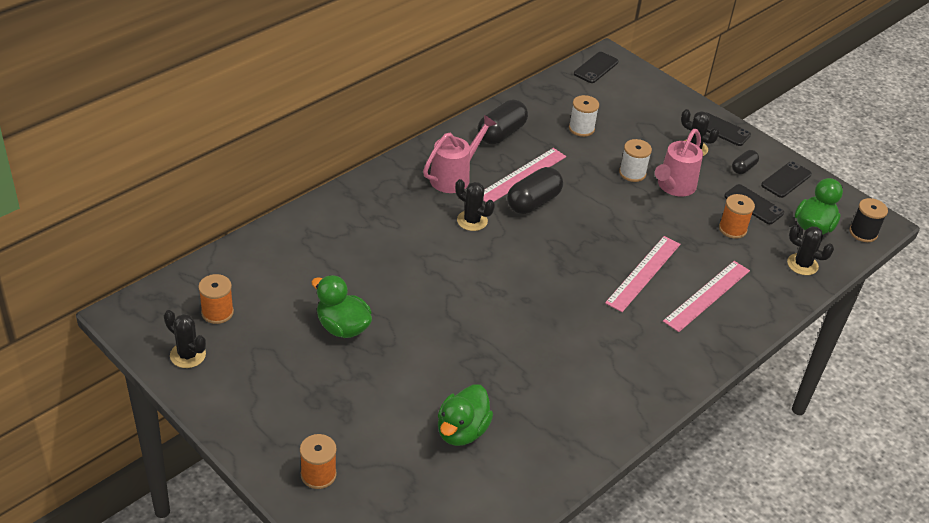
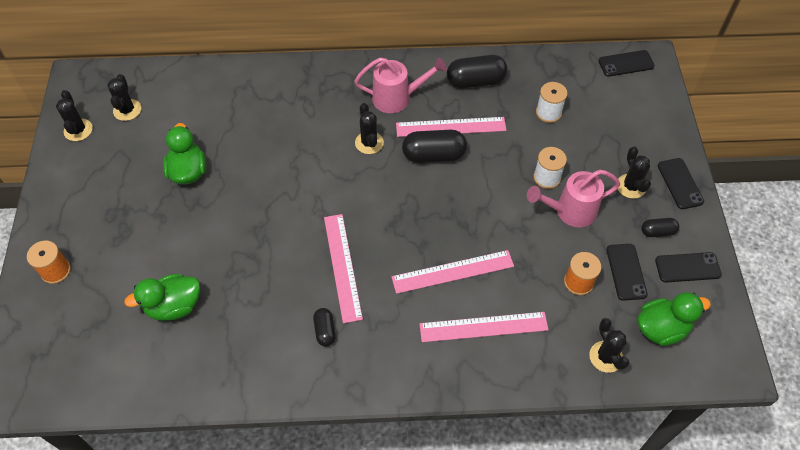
camera: 45 degrees right, 15 degrees up
(217, 312) = (127, 110): orange spool -> black cactus
(560, 319) = (342, 267): none -> pink ruler
(602, 370) = (325, 331): none -> black capsule
(863, 233) = (706, 366): black spool -> none

